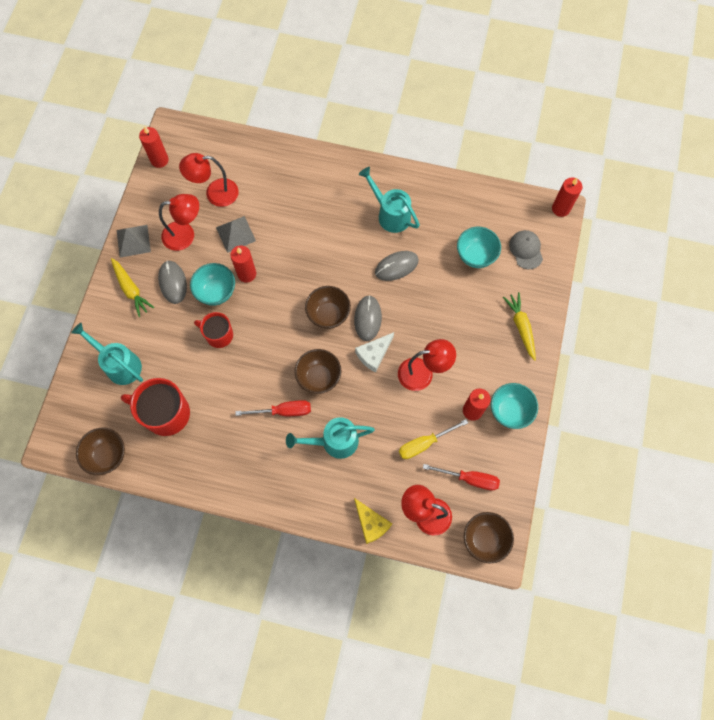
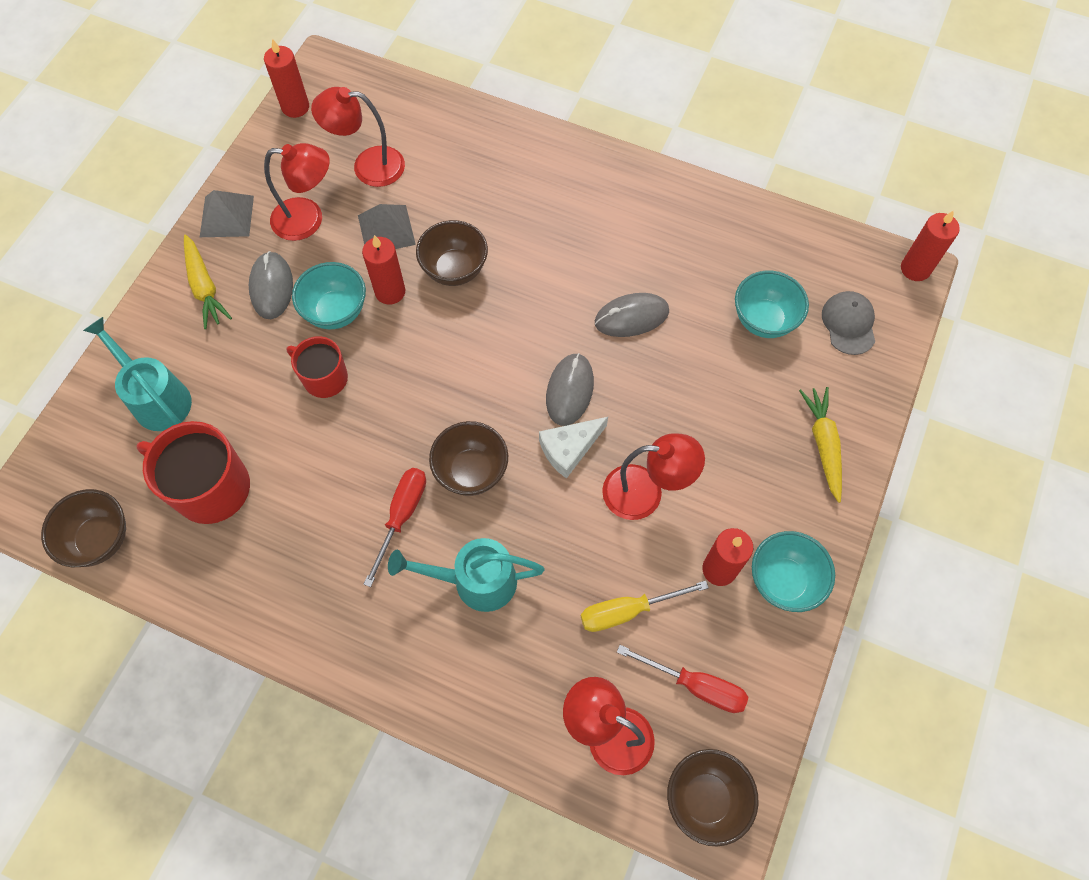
camera: 10 degrees right, 5 degrees down
(283, 411) = (401, 516): red screwdriver -> red screwdriver turned 75 degrees counterclockwise
(328, 315) = (507, 374): brown bowl -> brown bowl (455, 270)
(371, 523) = (511, 733): yellow cheese -> none
(390, 214) = (636, 236): turquoise watering can -> none

